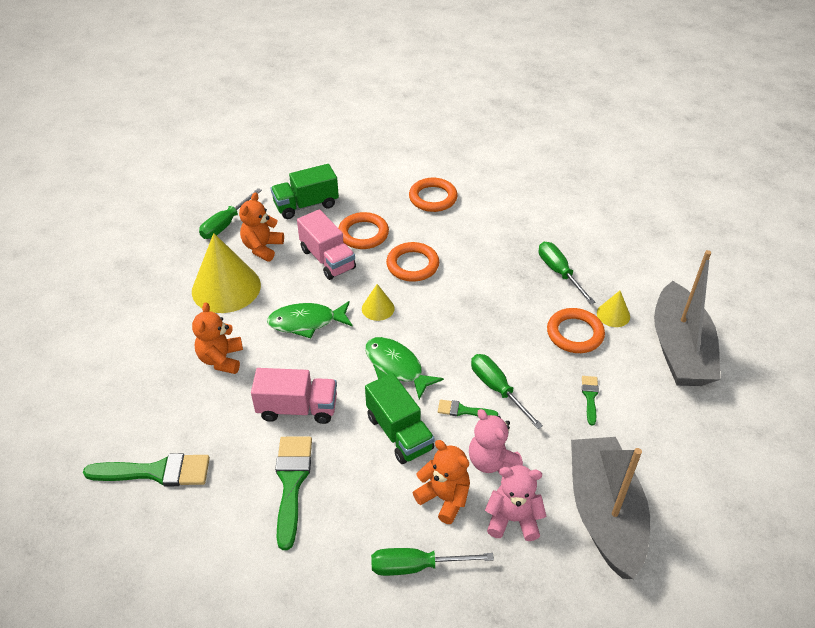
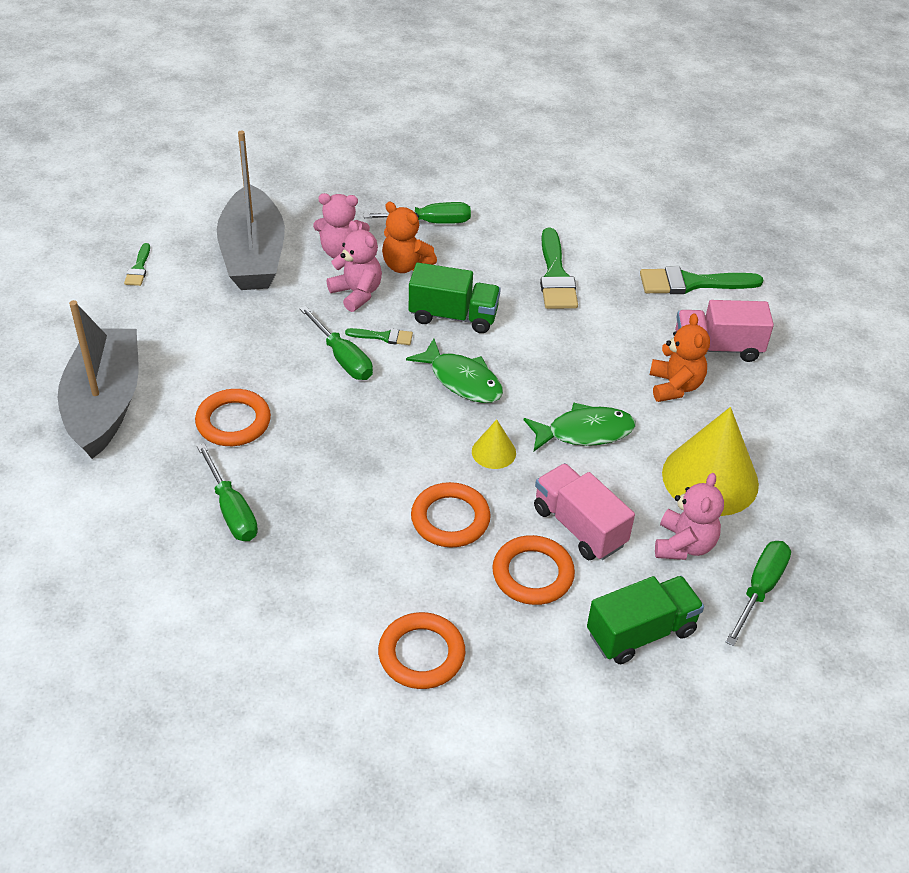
camera: 175 degrees right, 0 degrees up
(262, 248) = (684, 545): orange teddy bear -> pink teddy bear
(297, 408) = (568, 337): pink truck -> pink truck (717, 348)
(399, 433) = (453, 316): green truck -> green truck turned 135 degrees clockwise
(590, 397) = (236, 351): green brush -> green brush (139, 268)
(613, 314) = (173, 447): yellow cone -> none

